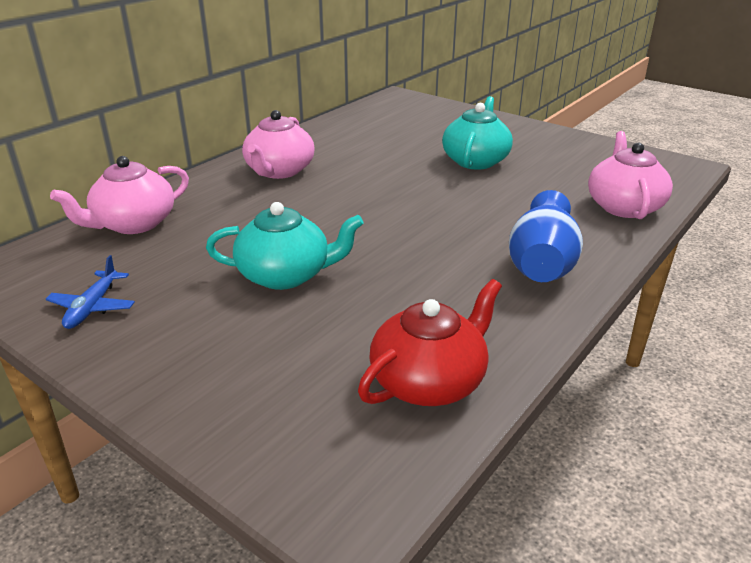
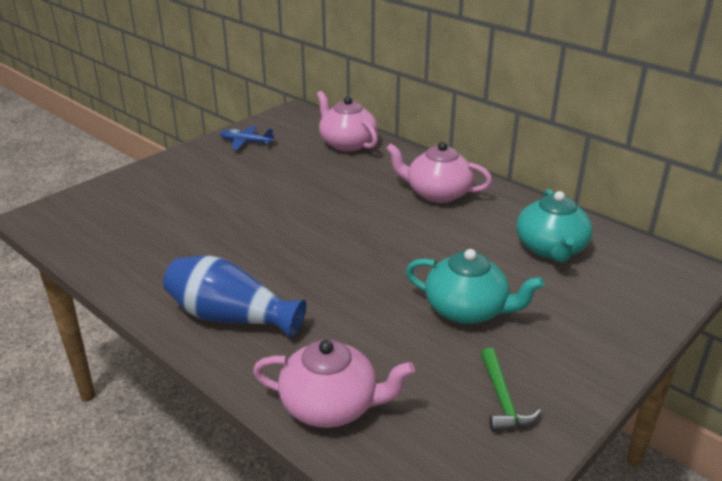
camera: 95 degrees right, 0 degrees up
(286, 275) = (258, 198): turquoise teapot -> turquoise teapot (551, 249)
(429, 381) = (114, 245): red teapot -> none
(571, 152) = (503, 400): none -> green hammer

